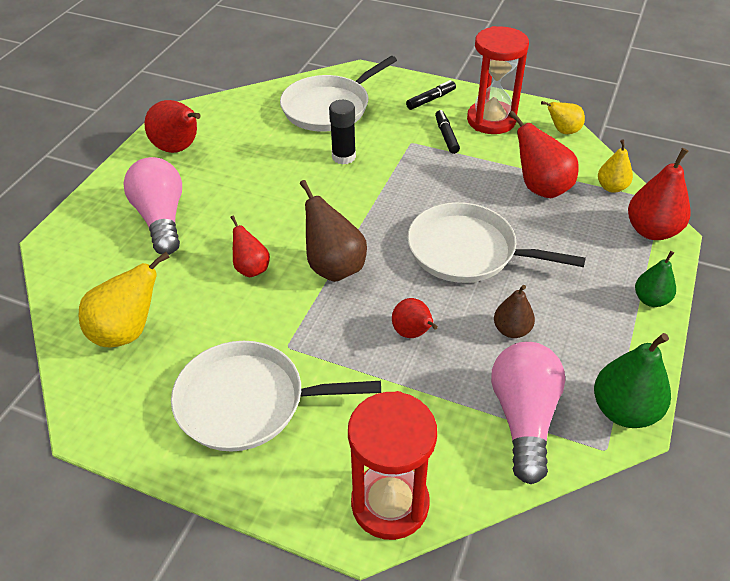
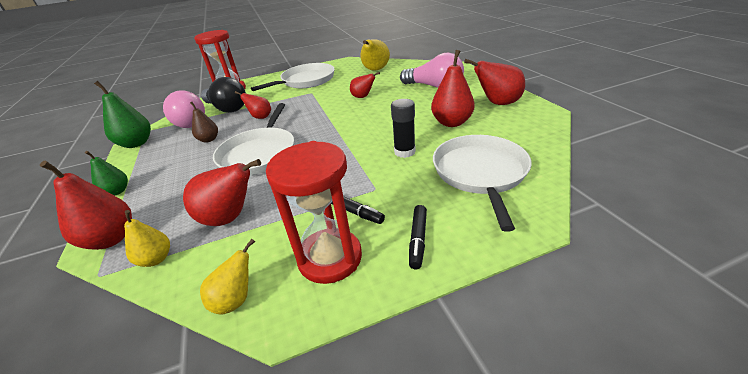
camera: 140 degrees right, 10 degrees down
(256, 157) = (451, 122): none -> red pear
(334, 267) = (326, 114): brown pear -> none
(441, 413) = (227, 108): none -> black light bulb
(467, 251) = (259, 153): white pan -> white pan turned 120 degrees clockwise

